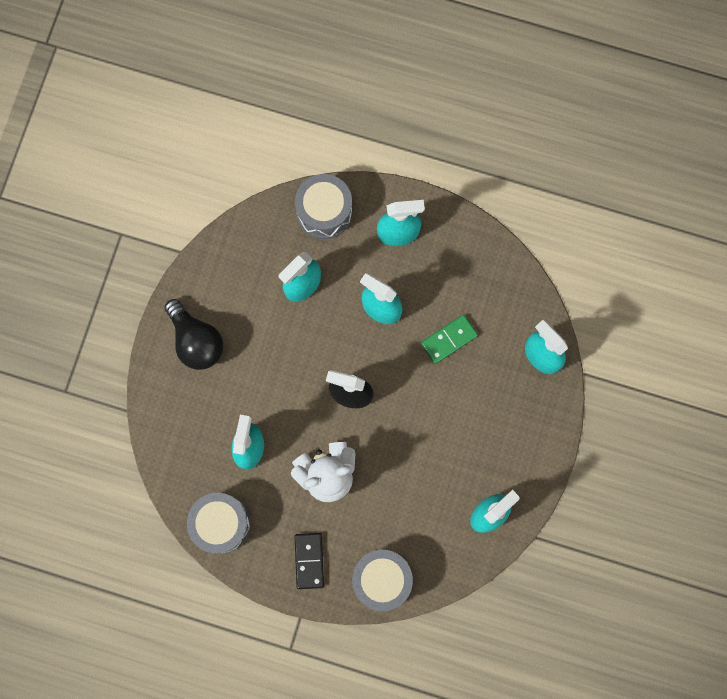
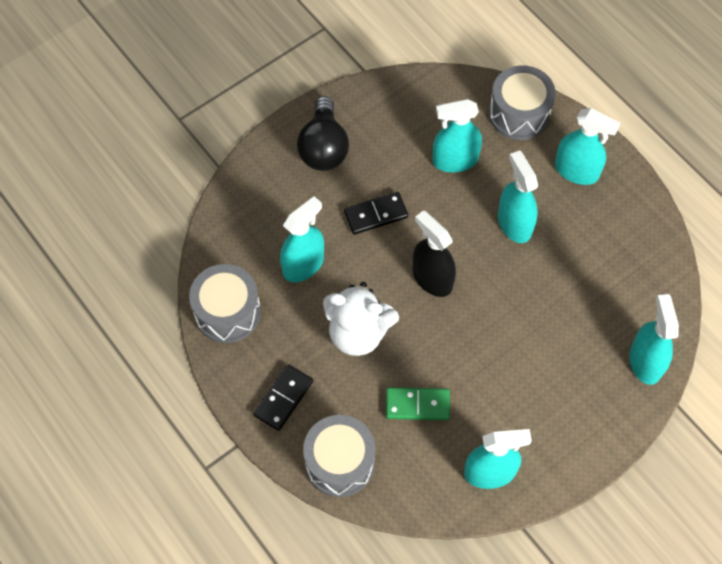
camera: 35 degrees right, 15 degrees down
(274, 370) = (376, 214): none -> black domino
(449, 340) = (561, 290): green domino -> green domino (417, 405)

